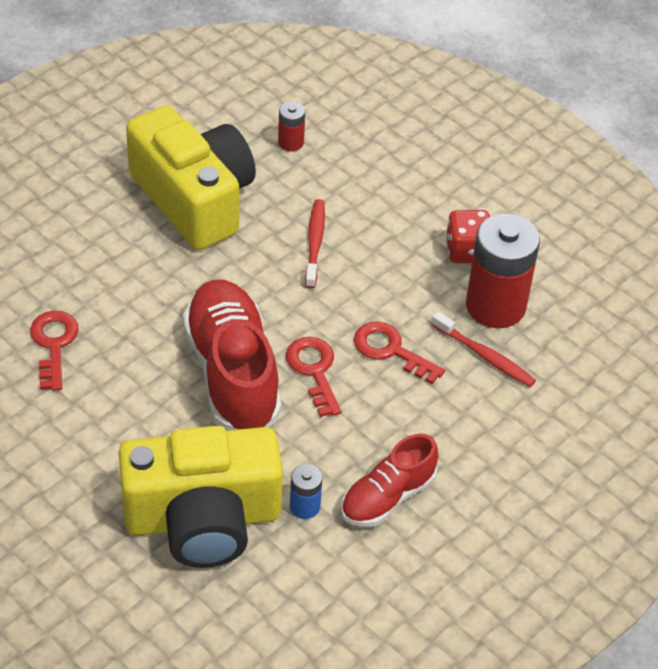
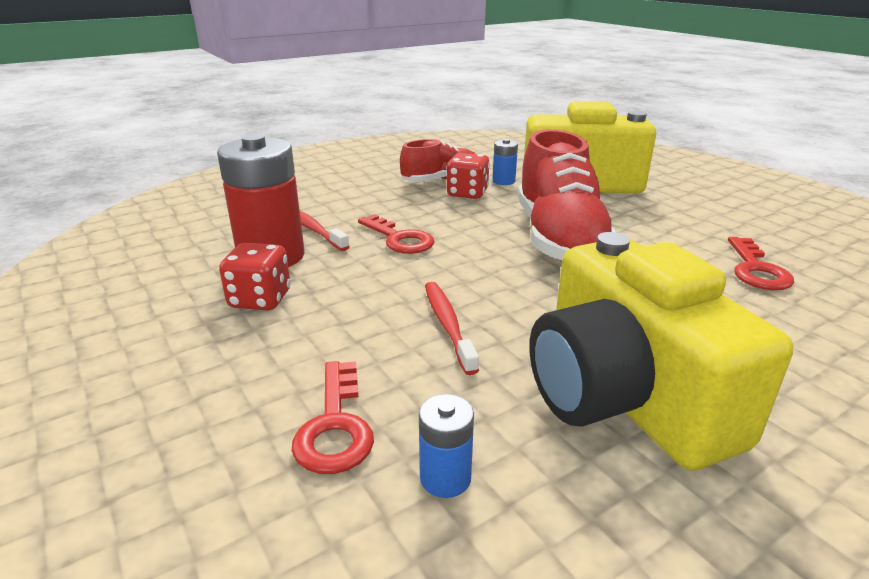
camera: 165 degrees left, 20 degrees down
(291, 142) = (445, 478): red battery -> blue battery
(314, 370) = (479, 234): red key -> red key (335, 426)
(315, 243) = (448, 325): red toothbrush -> red toothbrush turned 150 degrees clockwise
(345, 462) = (467, 193): none -> red dice

